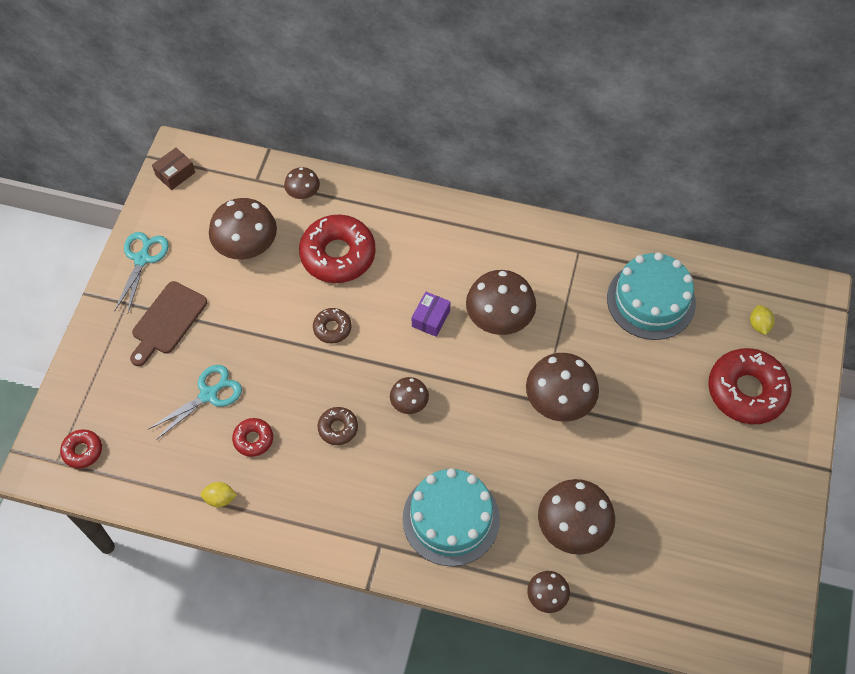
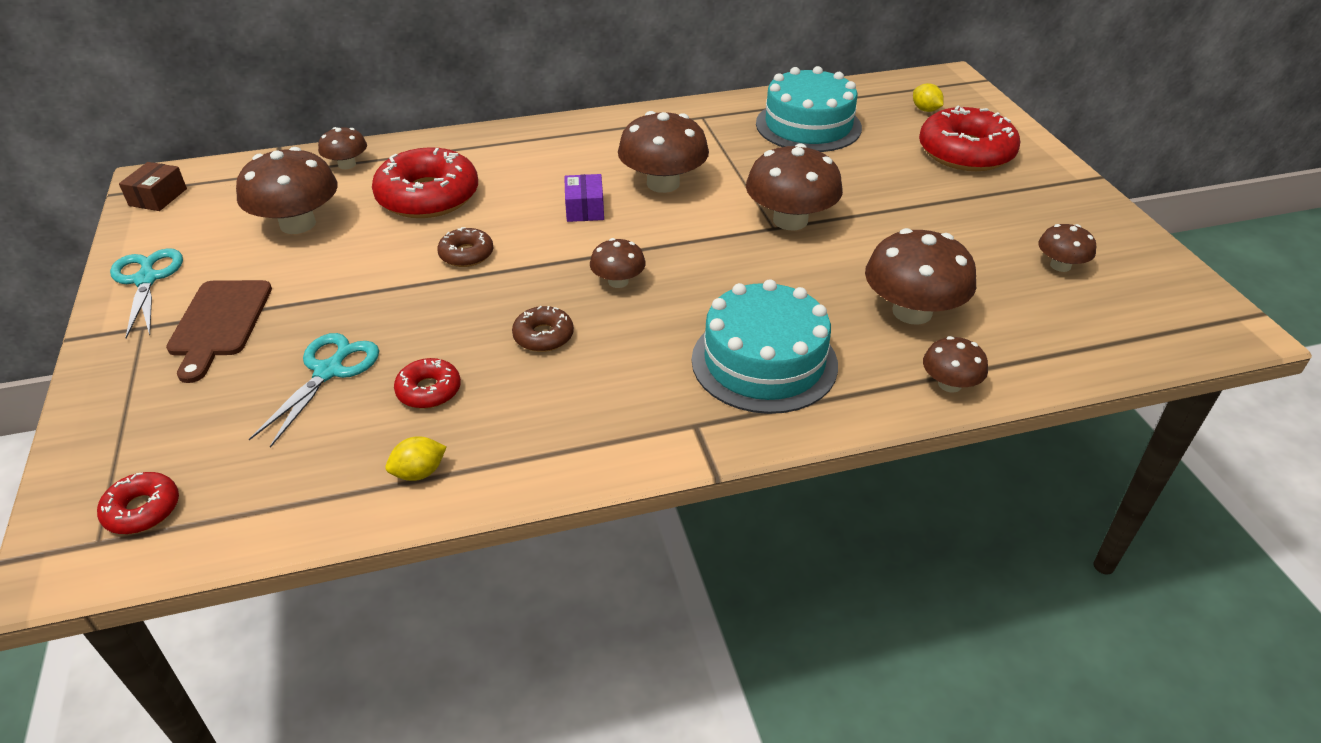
camera: 30 degrees left, 20 degrees down
(708, 539) = (1060, 265): none -> brown mushroom

